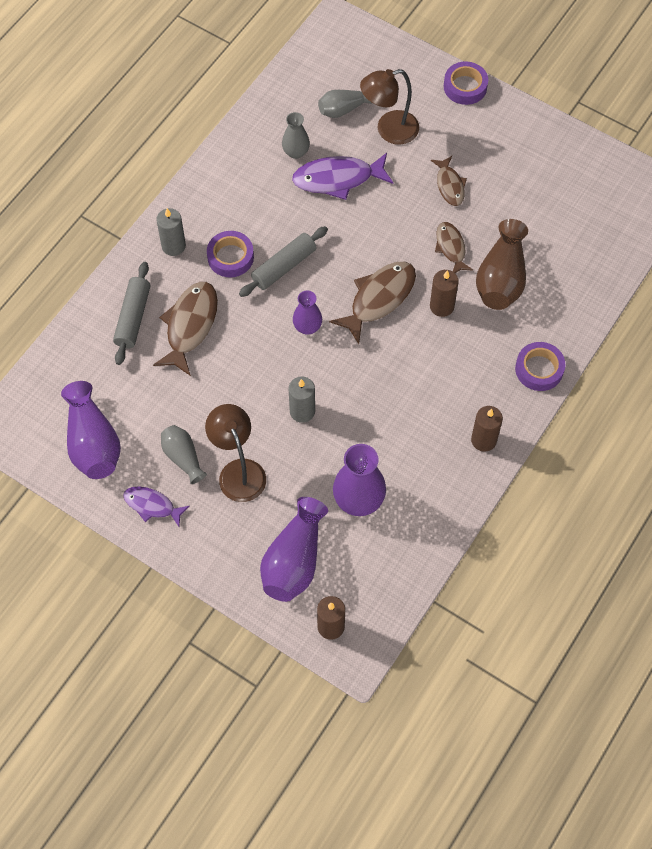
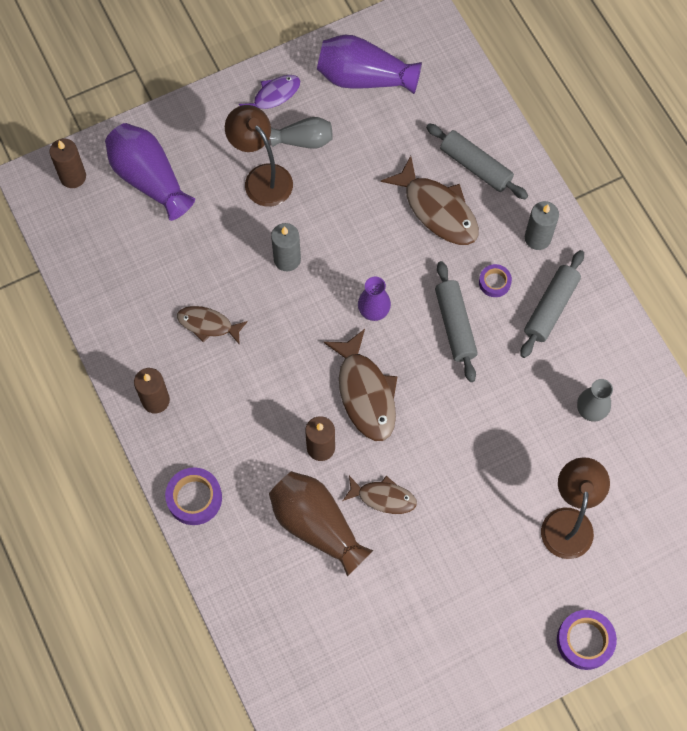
camera: 120 degrees right, 5 degrees up
(229, 211) = (551, 308): none -> grey rolling pin
(230, 257) = (494, 282): purple tape -> purple tape, size x0.61
(238, 471) = (262, 177): brown lamp -> brown lamp turned 135 degrees counterclockwise
(338, 179) = (533, 433): purple fish -> none
(343, 109) = (623, 489): grey vase -> none
(358, 500) = (170, 259): purple vase -> none
(449, 185) = (461, 542): brown fish -> brown fish (208, 324)

